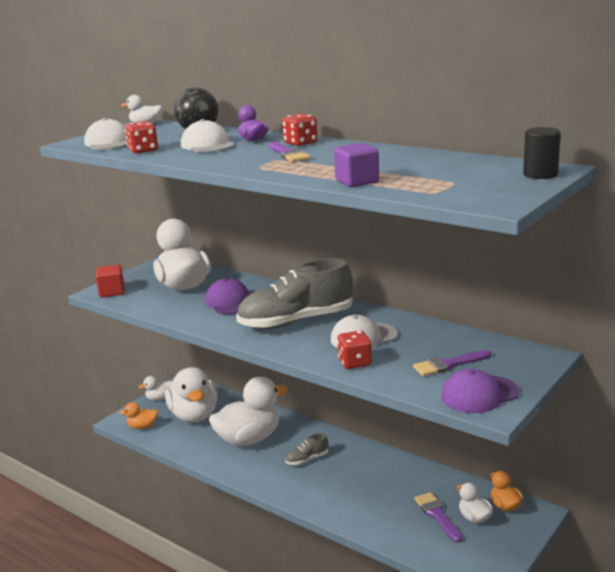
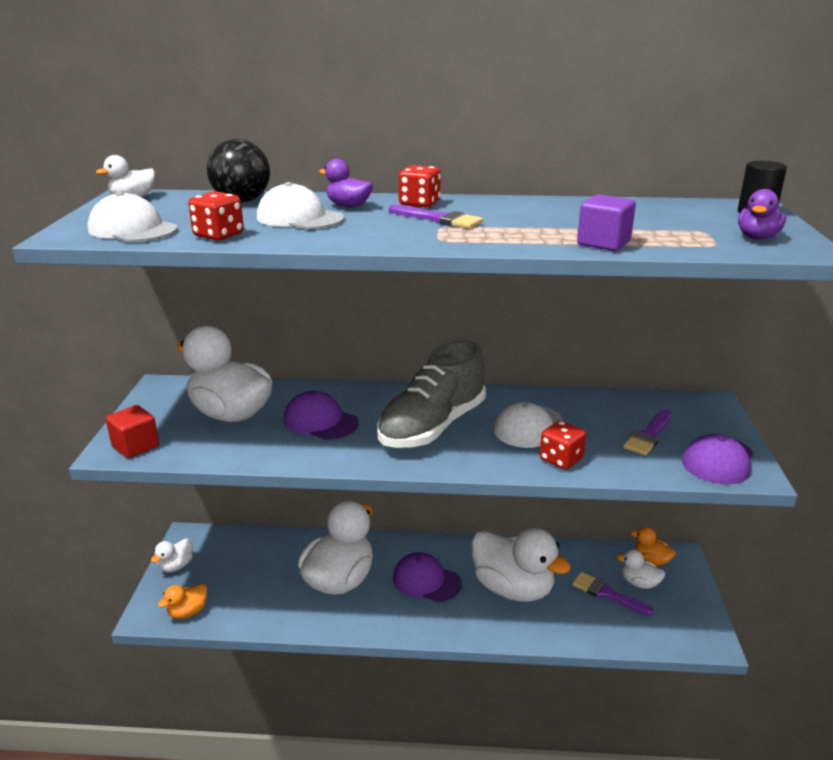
camera: 35 degrees left, 5 degrees up
(194, 415) = (243, 573): white duck -> white duck (513, 588)
(307, 459) = (426, 581): grey shoe -> purple cap
(484, 192) = (757, 238): none -> purple duck

